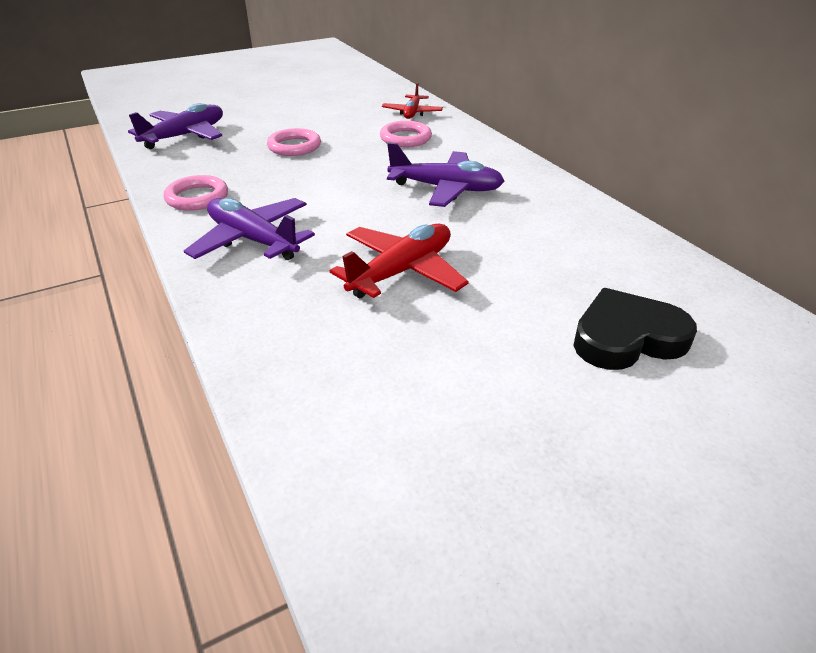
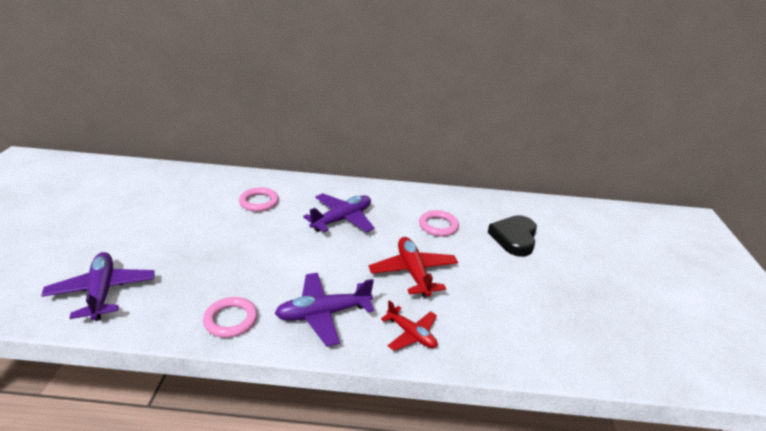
camera: 60 degrees left, 5 degrees down
(294, 146) = (207, 247): pink ring -> pink ring (438, 226)
(412, 113) = (225, 183): red plane -> red plane (411, 334)

